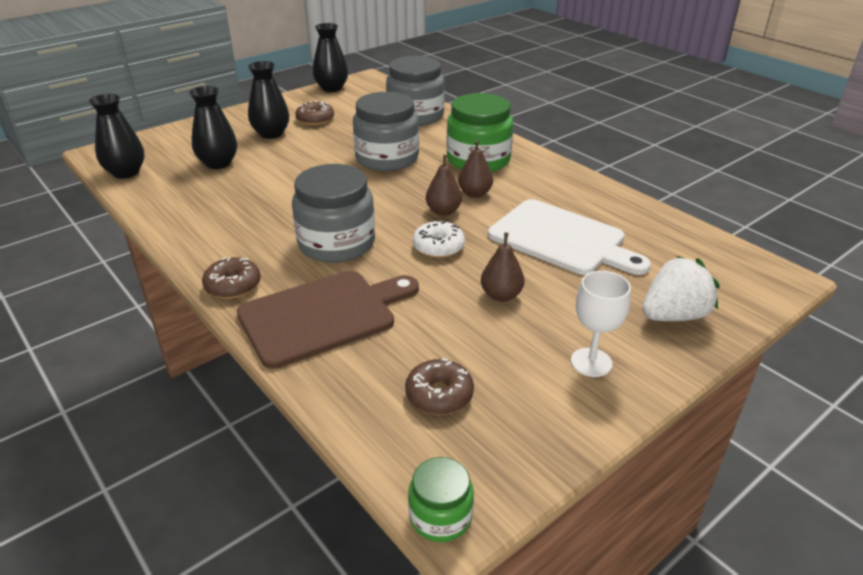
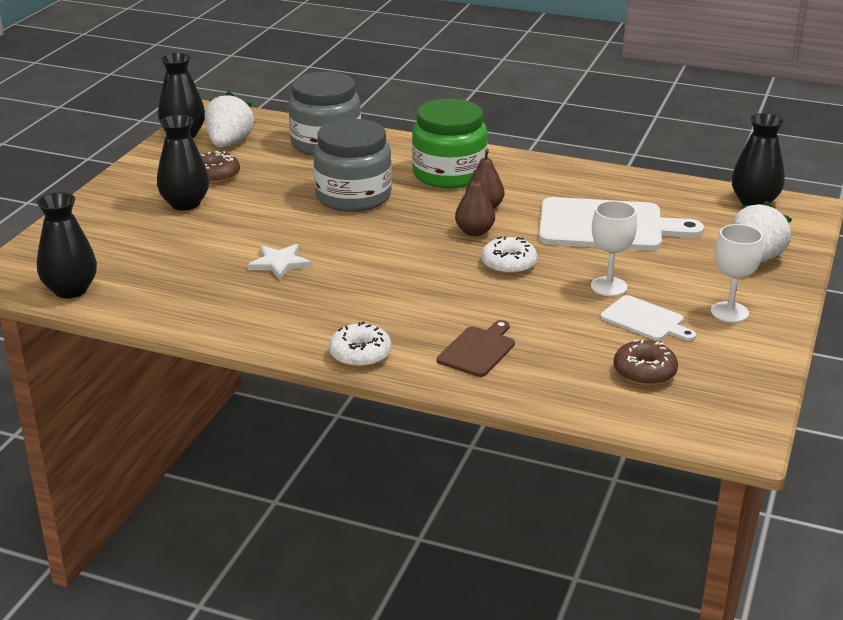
camera: 30 degrees left, 5 degrees down
(218, 163) = (170, 251): black vase -> black vase (754, 202)
(233, 286) = (360, 354): brown donut -> white donut
(273, 193) = (279, 263): none -> white star
(323, 315) = (478, 350): brown cutting board -> brown cutting board, size x0.52
(336, 243) = (410, 289): grey jar -> none
(352, 101) = (229, 143): none -> white strawberry
(440, 516) = (733, 442): green jar -> none
(499, 340) = (645, 320): none -> white cutting board
(501, 295) = (609, 286): brown pear -> white goblet

